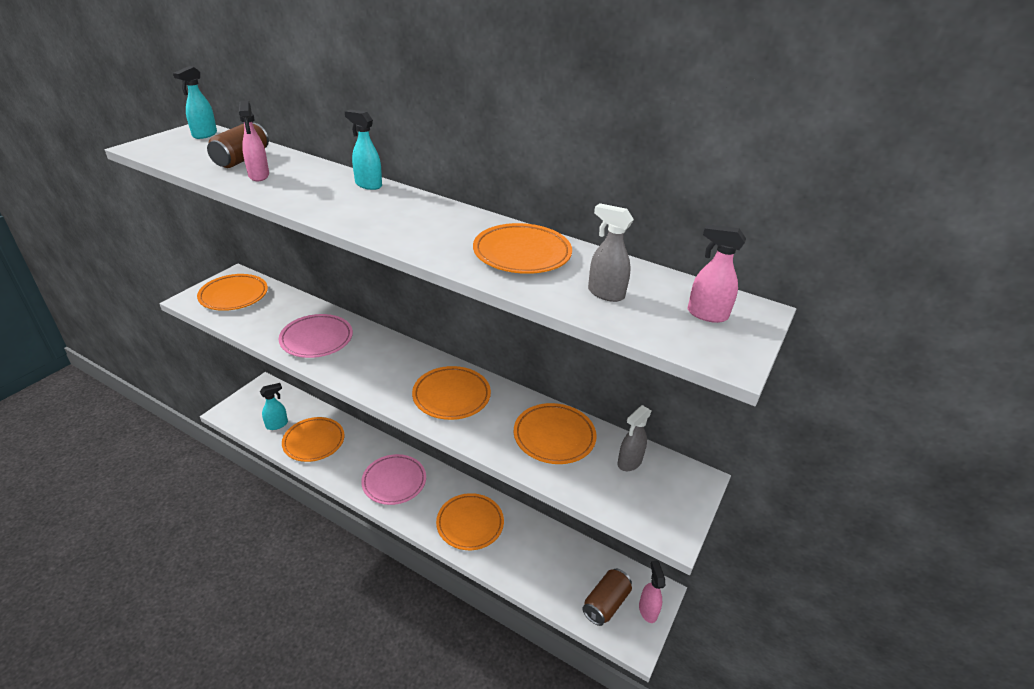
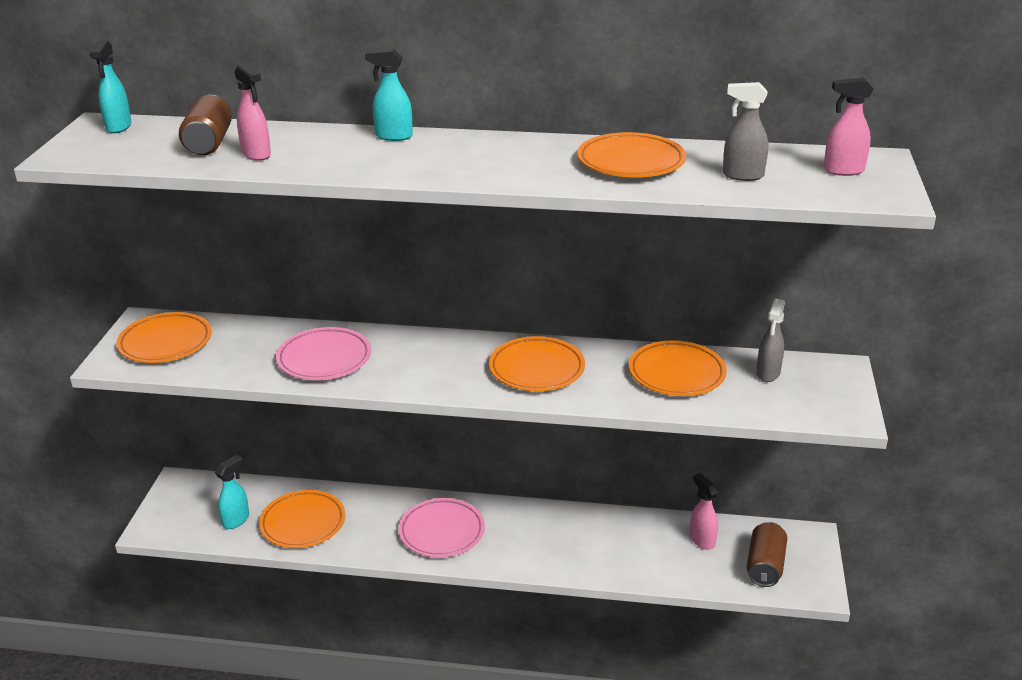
camera: 20 degrees left, 5 degrees down
(470, 524) = (565, 543): orange plate -> none
(647, 610) = (810, 557): pink spray bottle -> pink spray bottle (702, 540)

